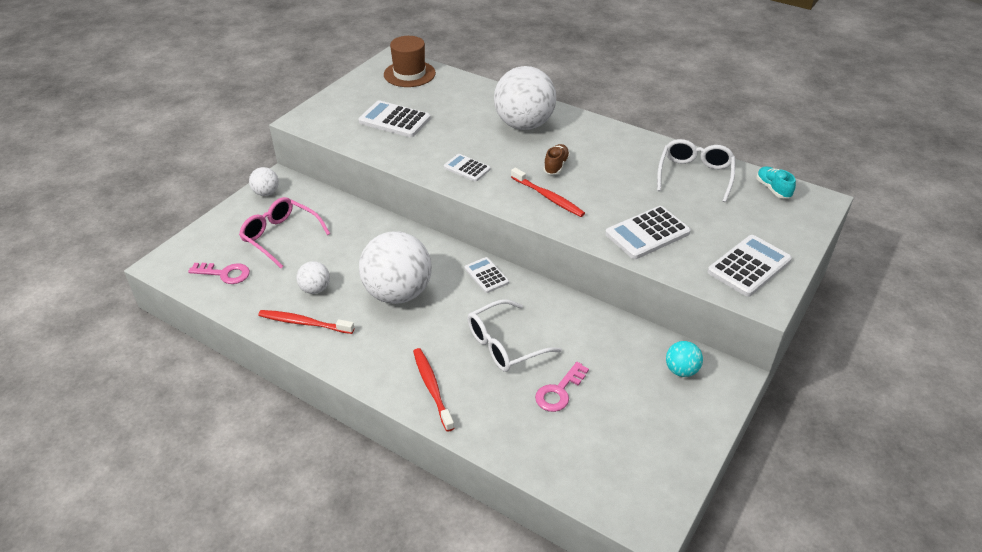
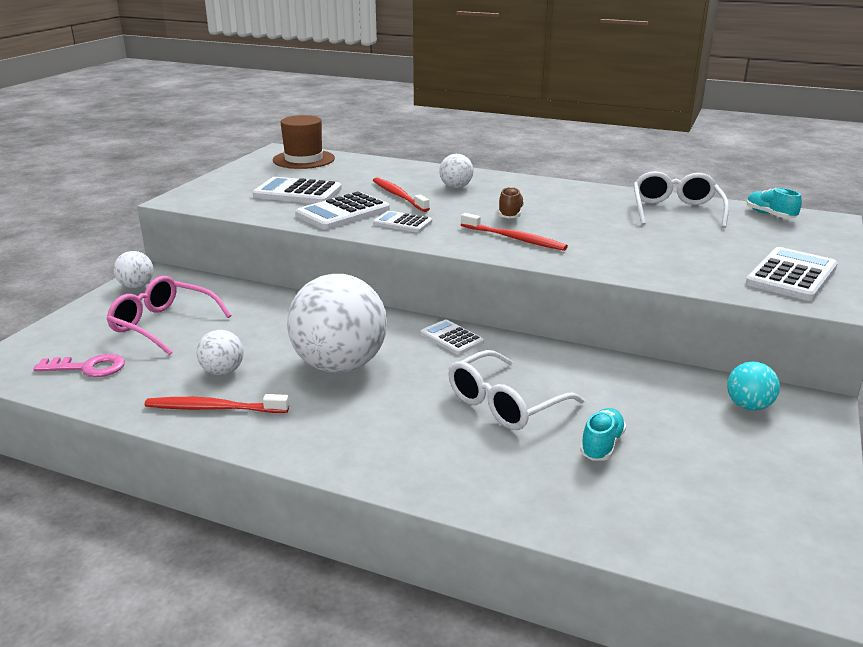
camera: 10 degrees left, 15 degrees down
(432, 387) = (421, 460): red toothbrush -> red toothbrush (398, 195)
(524, 125) = (456, 187): white ball -> white ball, size x0.46
(559, 391) = (601, 445): pink key -> turquoise shoe
(647, 233) = (652, 258): white calculator -> white calculator (343, 212)

